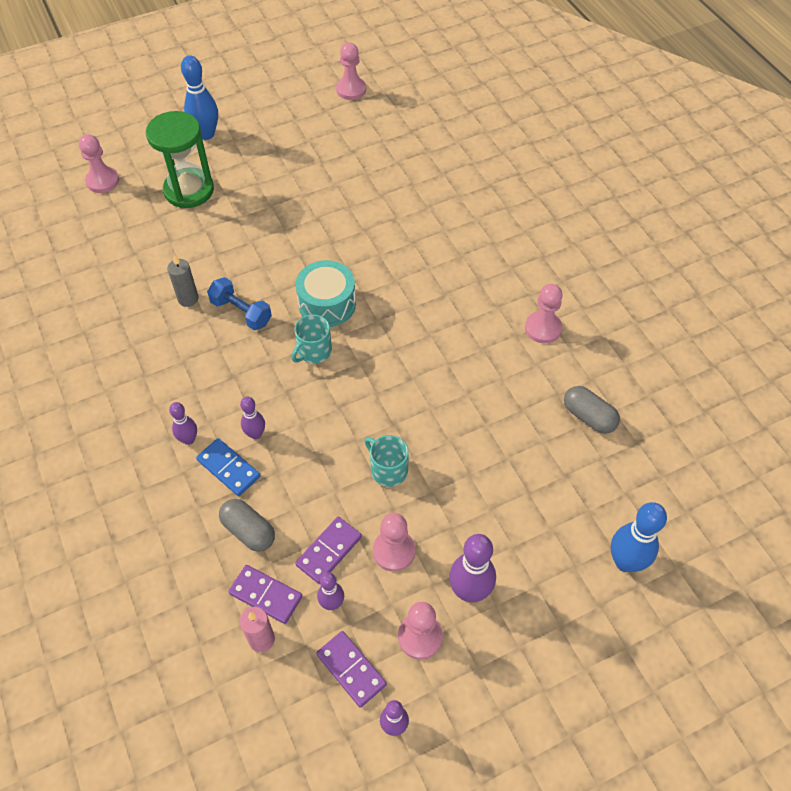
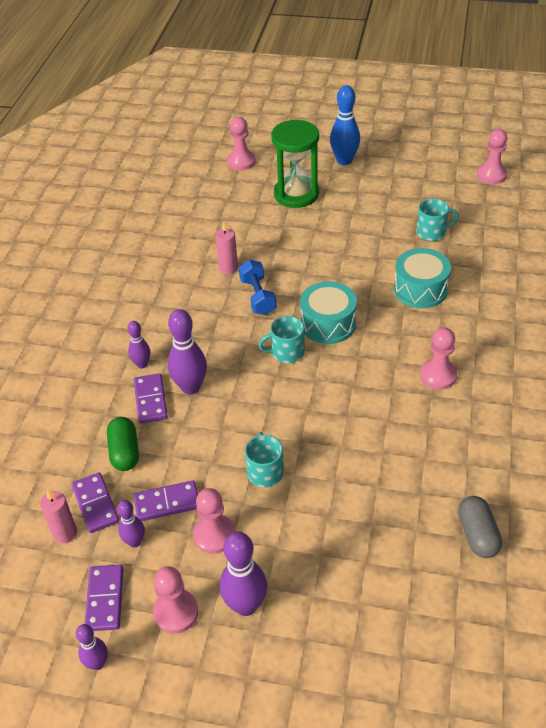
camera: 40 degrees right, 10 degrees down
(188, 299) = (228, 268): grey candle -> pink candle
(229, 468) = (151, 400): blue domino -> purple domino
(248, 531) = (124, 452): grey capsule -> green capsule
(255, 434) = (190, 387): purple bowling pin -> purple bowling pin, size x1.72
(345, 170) = (432, 232): none -> turquoise mug
(379, 230) = (420, 289): none -> turquoise drum
(543, 328) = (499, 438): pink pawn -> pink pawn (438, 375)
(625, 562) = (403, 676): blue bowling pin -> none

